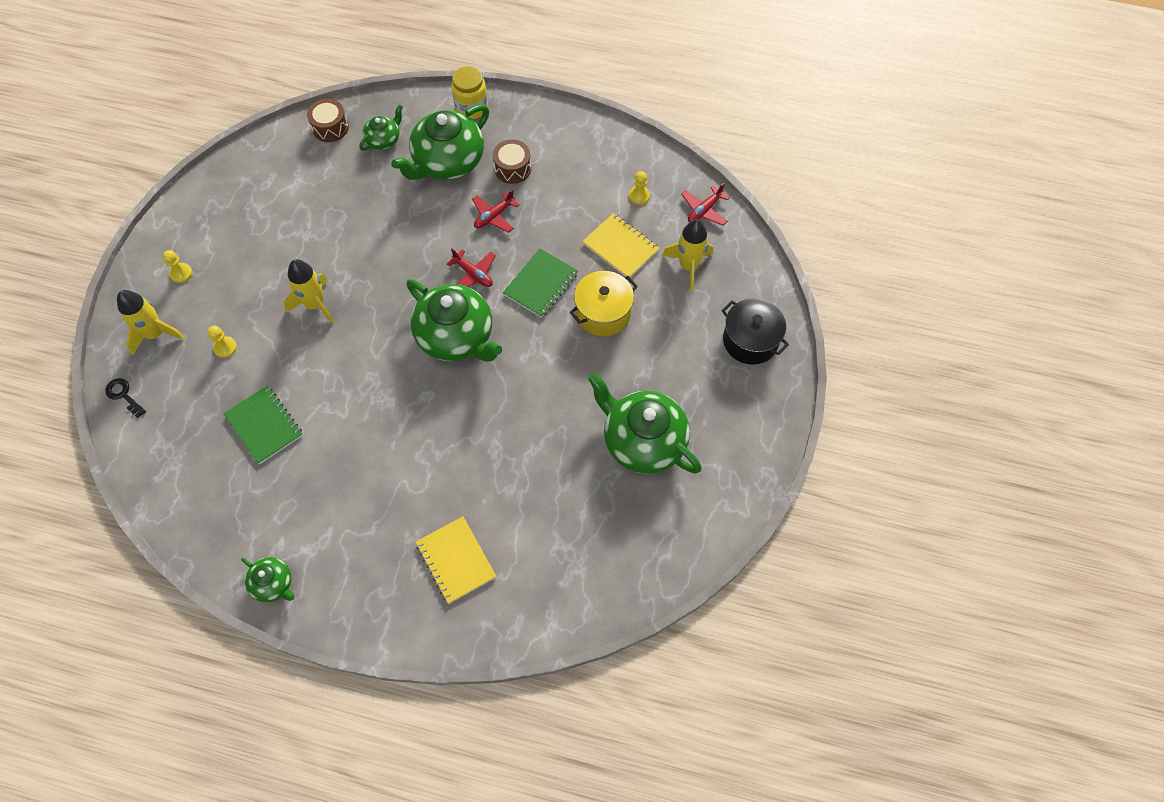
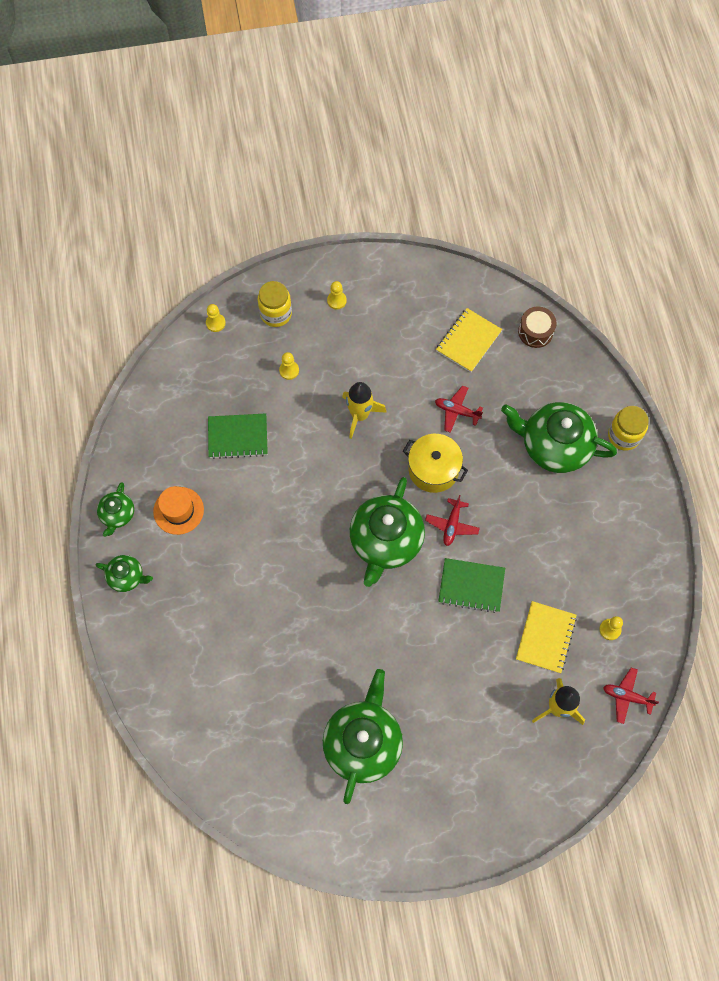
camera: 65 degrees right, 5 degrees up
(123, 395) = (215, 323): black key -> yellow pawn
(155, 334) = (276, 314): yellow rocket -> yellow jar
(264, 425) = (238, 437): green notebook -> green notebook turned 60 degrees clockwise
(308, 518) = (178, 510): none -> orange hat
(384, 140) = (547, 381): green teapot -> green teapot (127, 577)
(456, 560) = (192, 639): yellow notebook -> yellow notebook (468, 341)
(494, 216) = (519, 513): red plane -> red plane (456, 411)
(512, 168) = (578, 504): brown drum -> none
(603, 313) = (470, 653): yellow pot -> yellow pot (433, 469)
(750, 340) = (508, 797): black pot -> none

